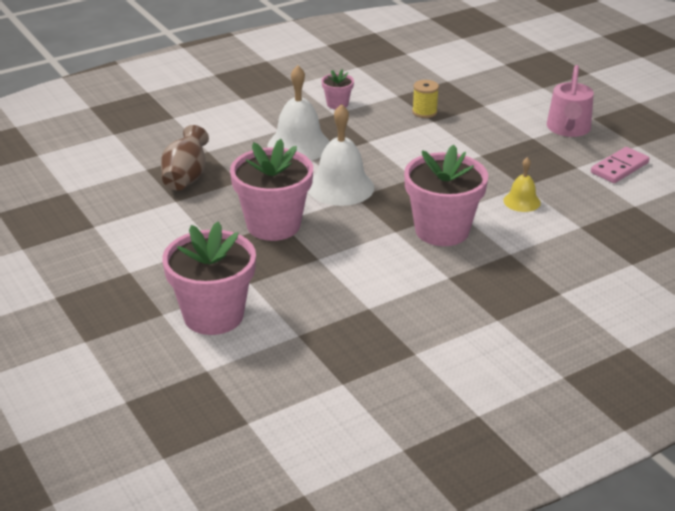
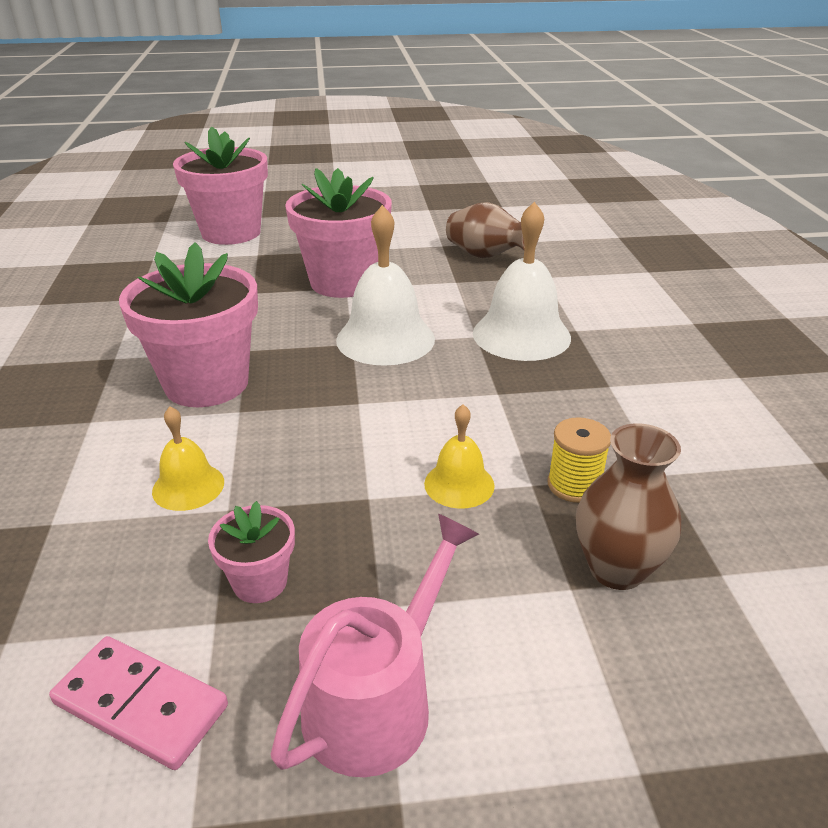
camera: 115 degrees right, 0 degrees up
(337, 104) = (645, 397): pink flower pot -> pink flower pot (260, 582)
(450, 137) = (459, 484): none -> yellow bell
(465, 98) = (616, 569): none -> brown vase
(568, 129) = (377, 700): pink watering can -> pink watering can turned 90 degrees clockwise
(619, 168) = (140, 705): pink domino -> pink domino turned 45 degrees counterclockwise

